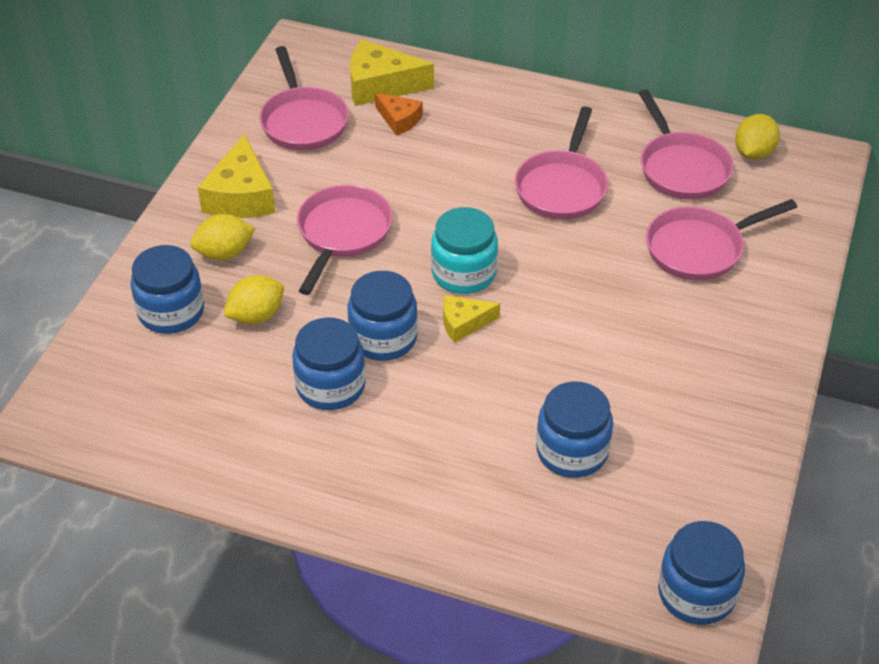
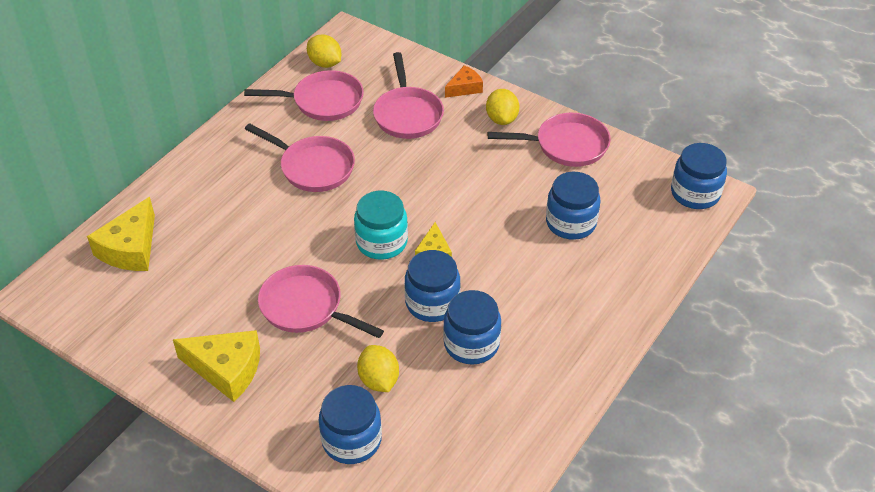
camera: 75 degrees left, 0 degrees up
(224, 253) = (295, 392): yellow lemon -> yellow lemon (501, 119)
(303, 121) = (149, 310): pink pan -> pink pan (566, 145)
(399, 120) = (183, 245): orange cheese -> orange cheese (464, 88)

